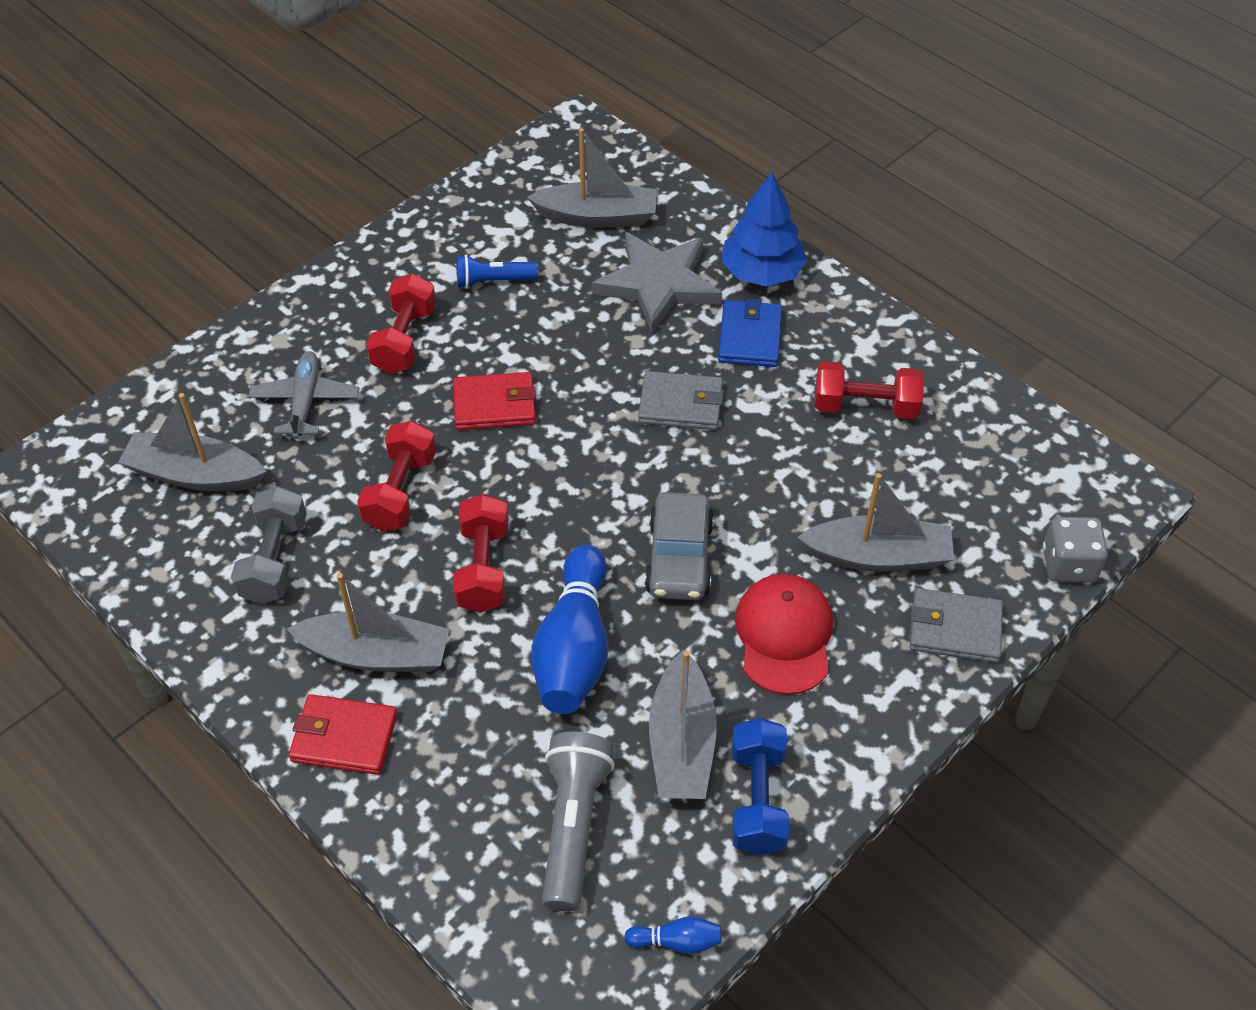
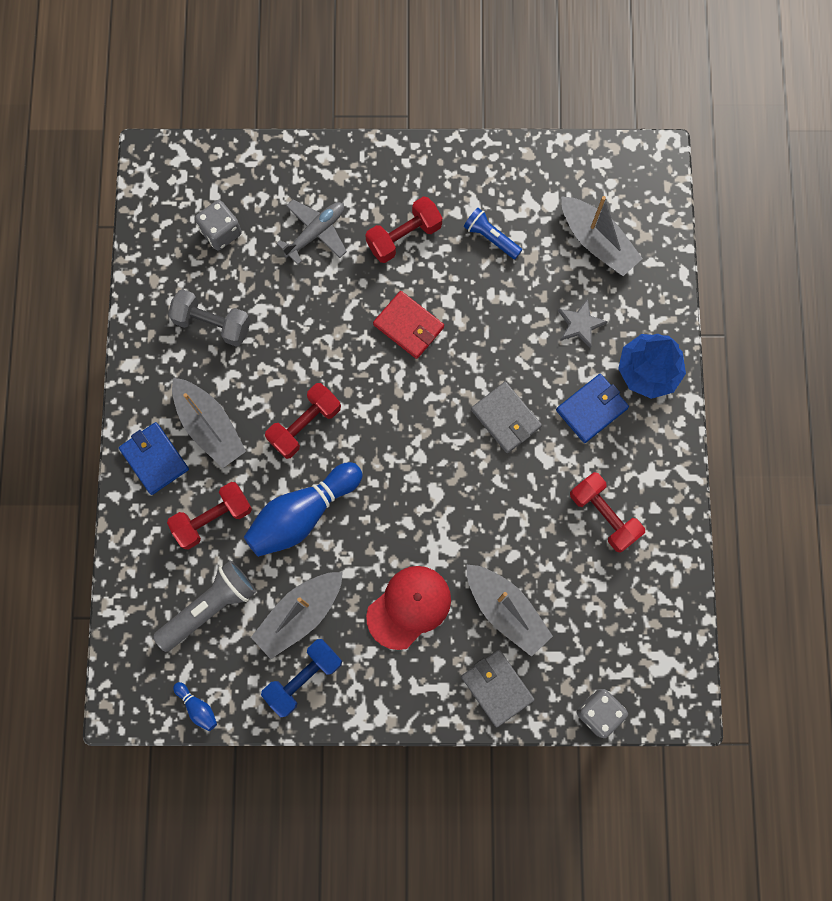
camera: 45 degrees right, 25 degrees up
(195, 475) = (221, 232): grey boat -> grey dice
(275, 560) = (212, 324): grey dumbbell -> grey dumbbell turned 60 degrees clockwise
(344, 737) = (155, 459): red wallet -> blue wallet
(401, 491) = (309, 338): red dumbbell -> red dumbbell (213, 518)
(658, 284) = (580, 324): grey star -> grey star, size x0.51
(679, 558) = (405, 512): grey car -> none

